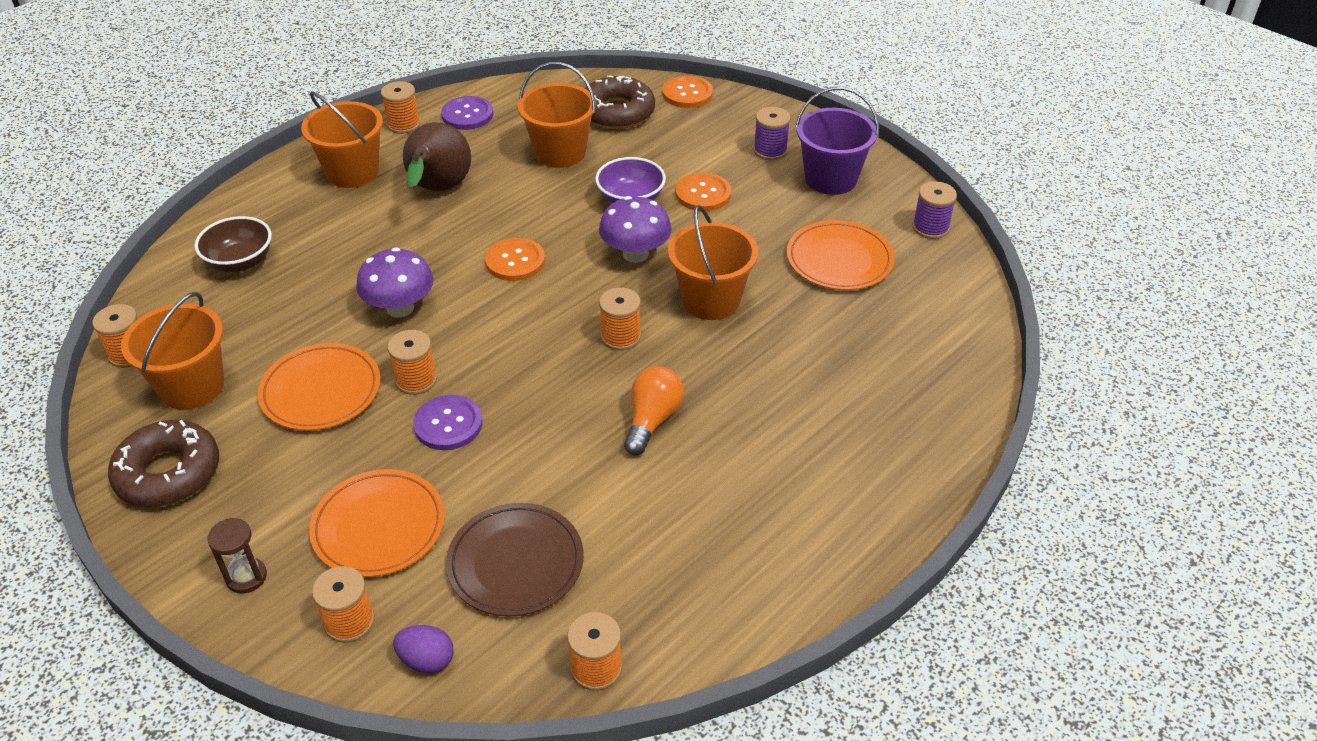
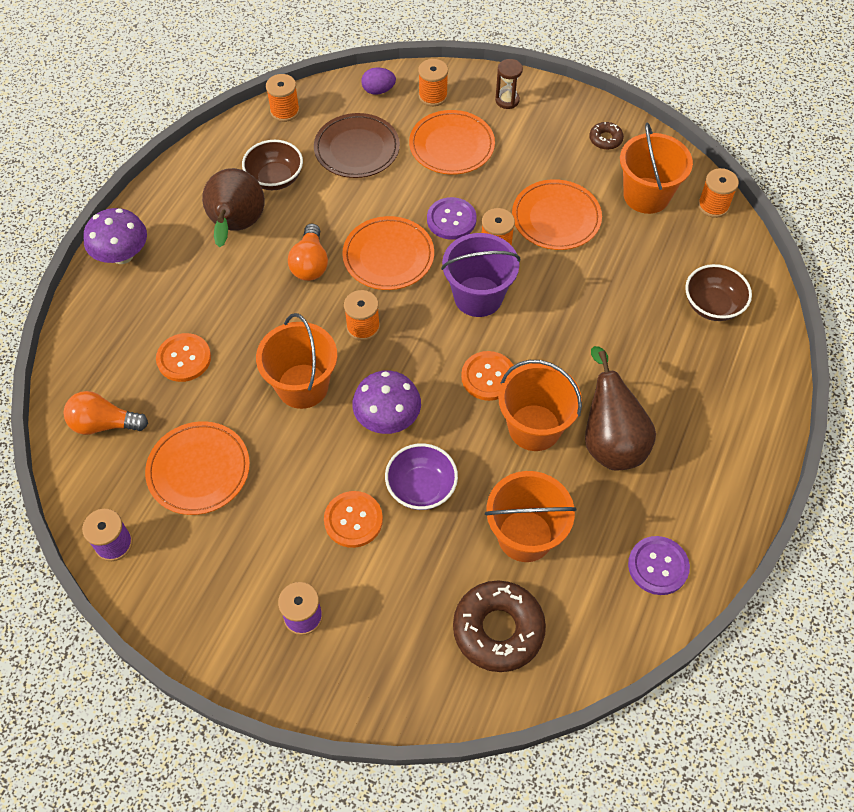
camera: 160 degrees right, 15 degrees up
(168, 473) = (605, 139): brown donut -> brown donut, size x0.48
(352, 172) = (707, 438): orange bucket -> orange bucket (534, 427)
(400, 308) = (551, 301): purple mushroom -> purple mushroom (122, 255)
(403, 124) = (712, 526): orange spool -> none
(552, 402) = (388, 256): none -> orange plate
(655, 550) = (275, 178): none -> brown bowl
(687, 94) = (432, 697): orange button -> orange button (184, 358)
(732, 493) = (237, 227): none -> brown pear
(830, 179) = (227, 588): purple bucket -> purple bucket (478, 296)
(935, 319) = (104, 424): none -> orange light bulb

